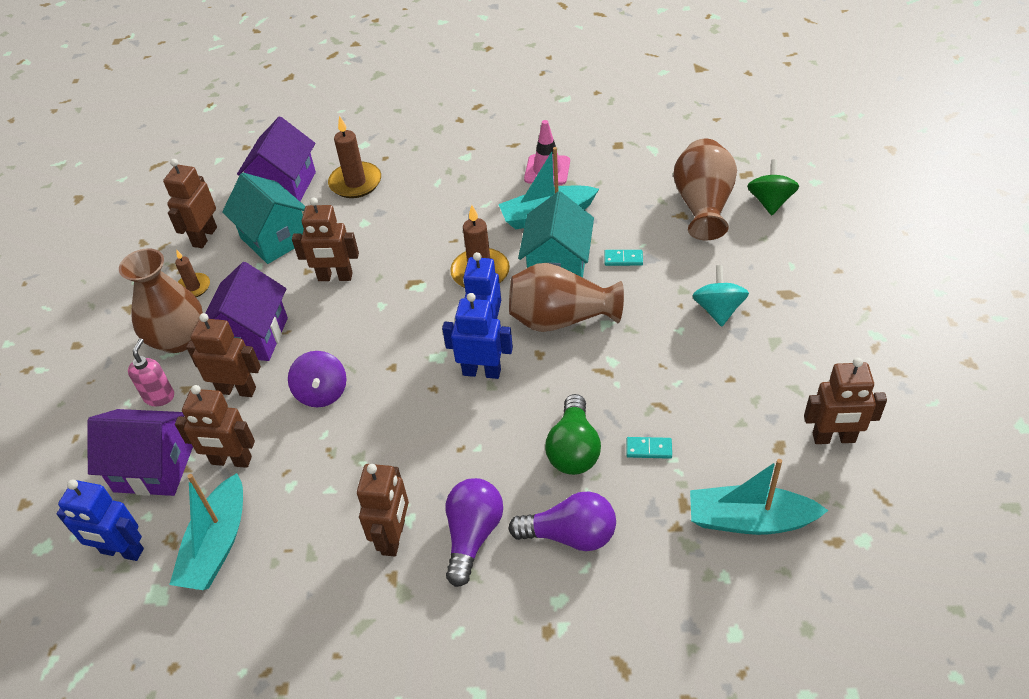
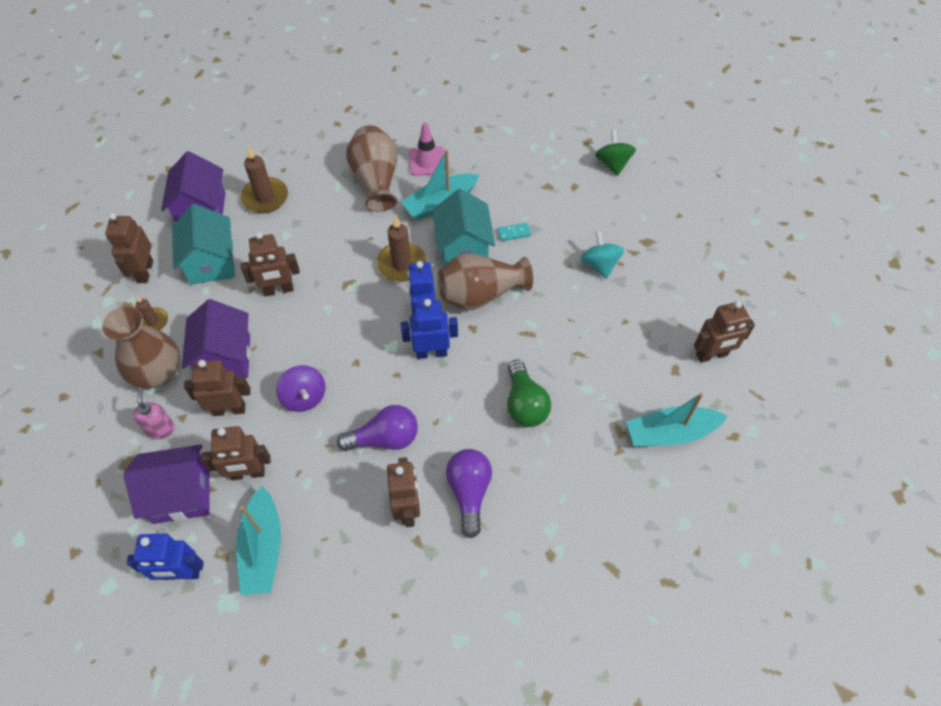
camera: 20 degrees left, 10 degrees up
(275, 239) = (211, 263): turquoise house -> turquoise house turned 45 degrees clockwise
(570, 535) = (544, 475): purple light bulb -> purple light bulb (385, 438)
(649, 449) = (581, 392): turquoise domino -> none
(703, 206) = (562, 175): brown vase -> brown vase (376, 180)

